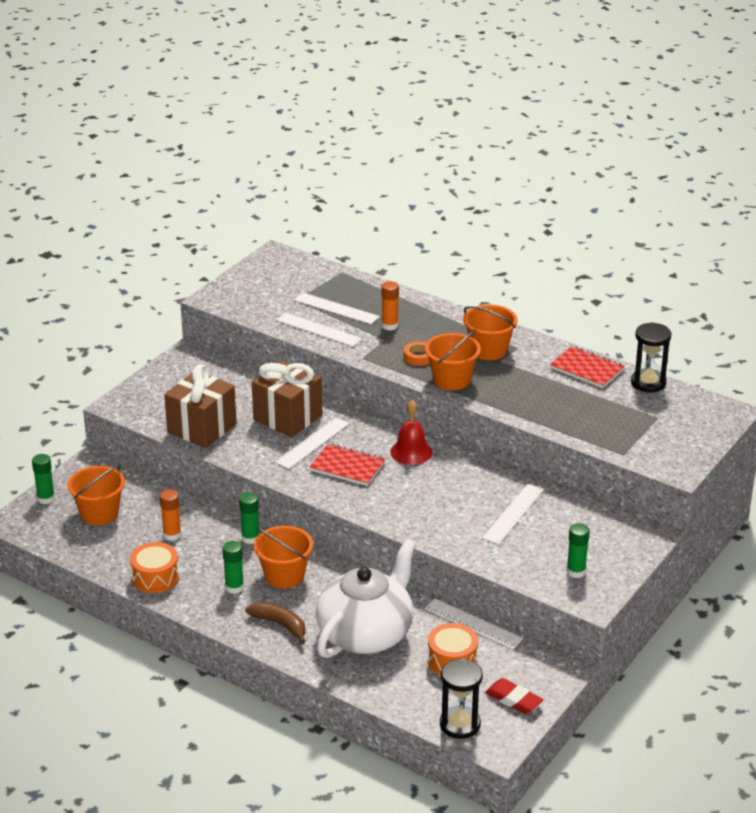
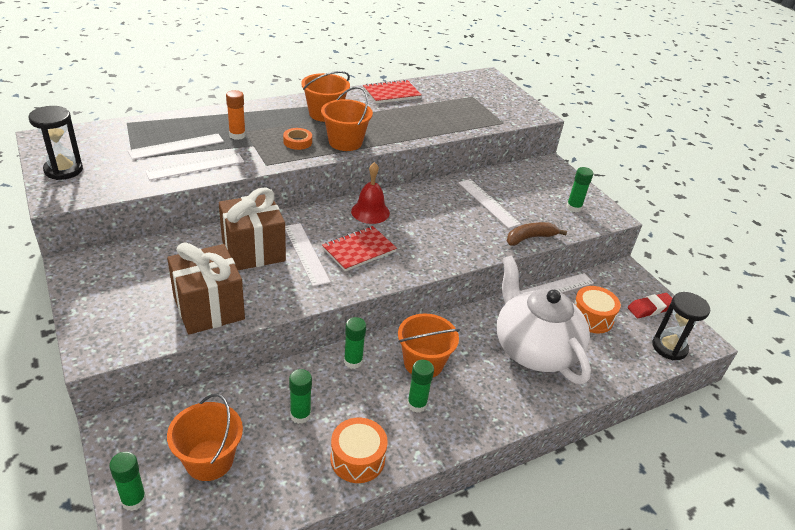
camera: 65 degrees left, 5 degrees up
(172, 535) = (300, 415): orange glue stick -> green glue stick
(280, 625) = (491, 396): brown banana -> brown banana (530, 238)
(648, 383) = (430, 83): black hourglass -> black hourglass (63, 170)

